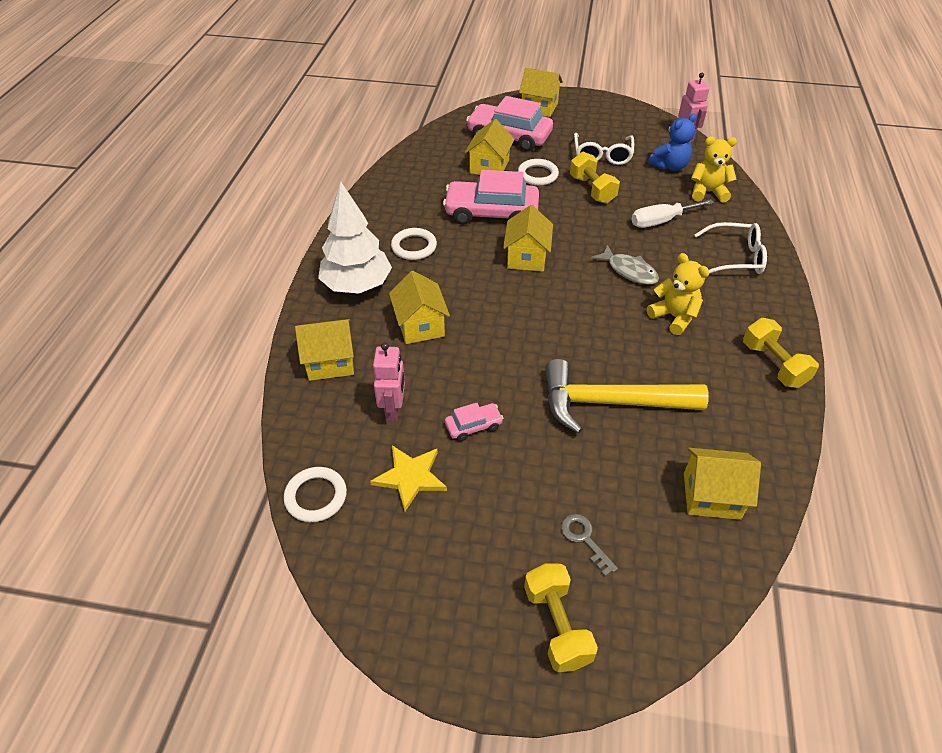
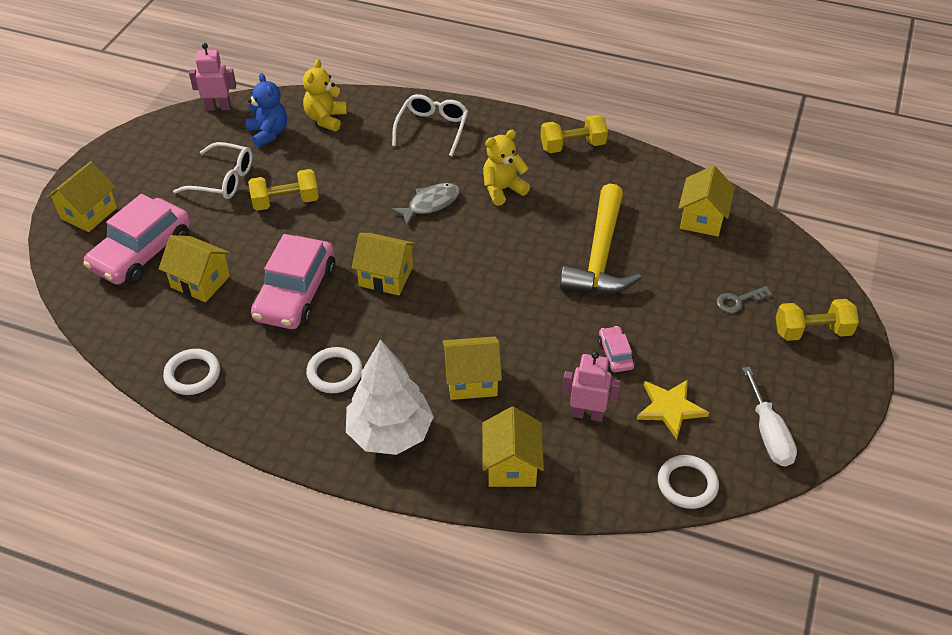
camera: 80 degrees left, 0 degrees up
(537, 175) = (237, 241): white ring -> white ring (192, 374)
(661, 221) = (360, 163): white screwdriver -> white screwdriver (768, 434)

